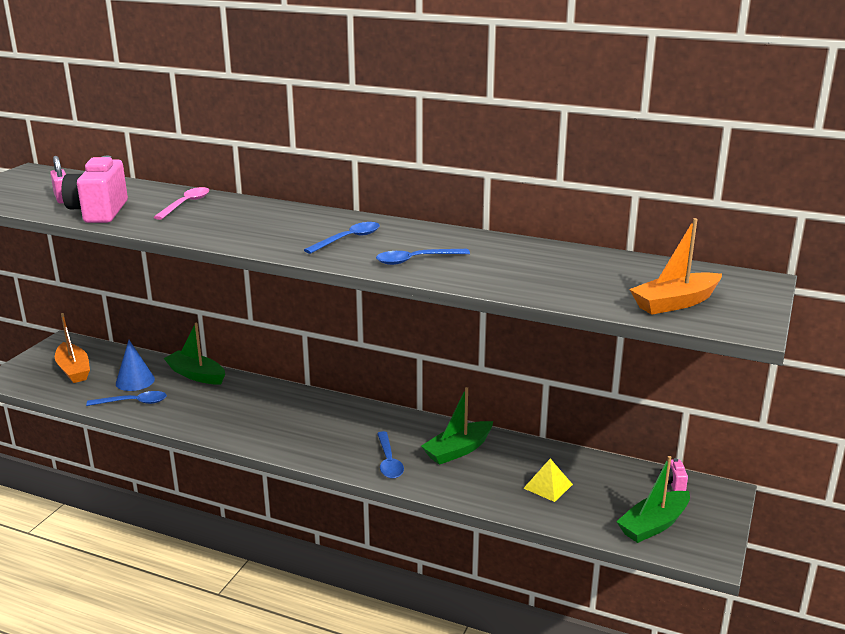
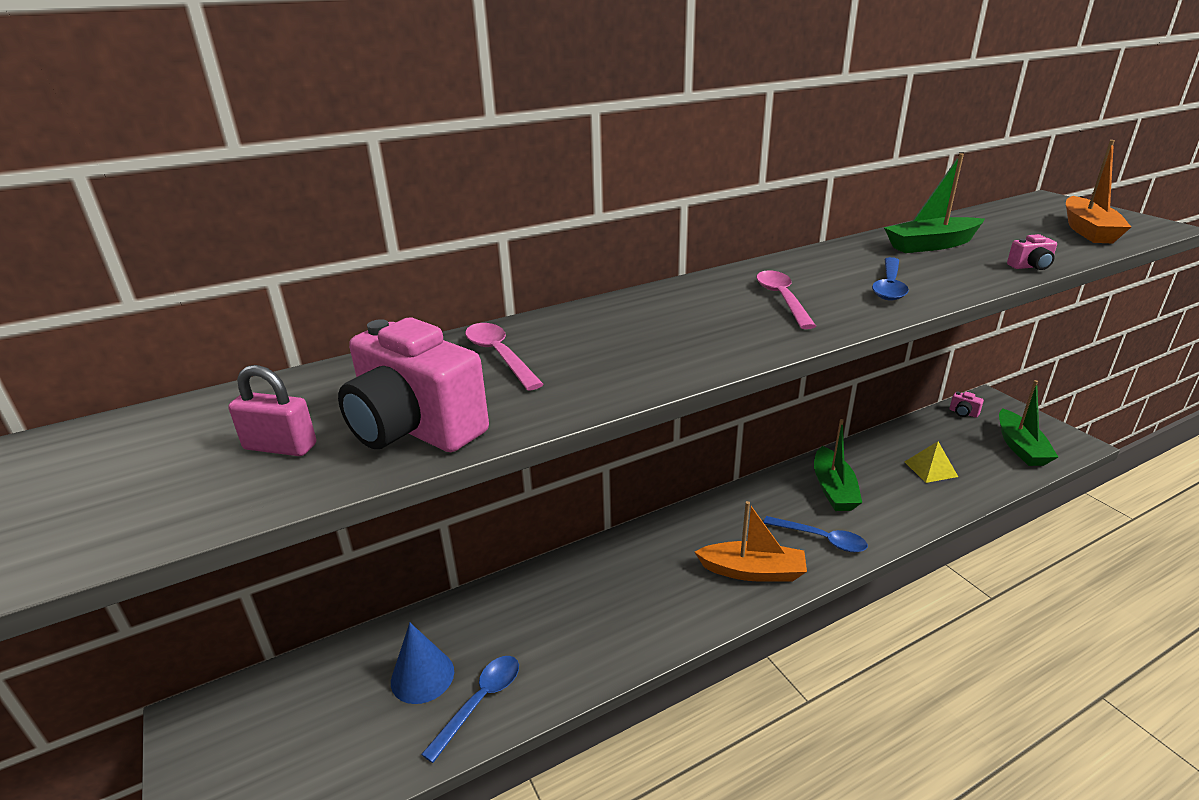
camera: 50 degrees left, 5 degrees up
(74, 370) = (300, 737): orange boat -> orange boat (752, 571)
(196, 375) = (480, 608): green boat -> green boat (931, 245)
(348, 239) = (782, 299): blue spoon -> pink spoon
(530, 293) = (1030, 267): none -> pink camera

